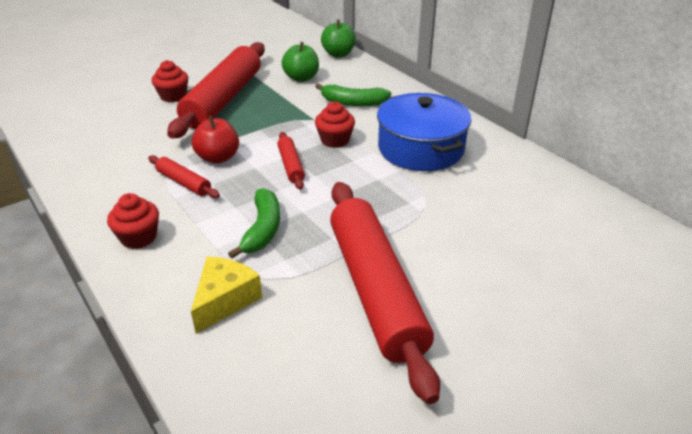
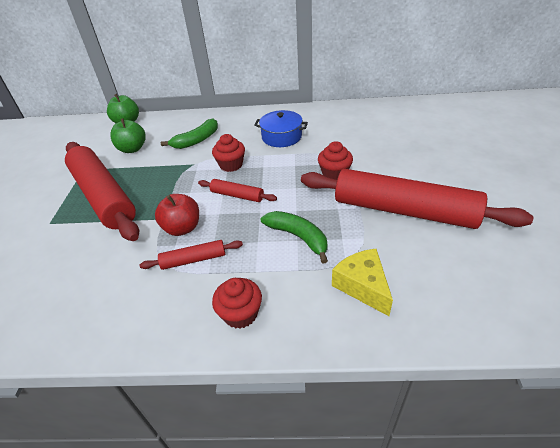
camera: 50 degrees left, 5 degrees up
(173, 96) = (55, 223): red cupcake -> red cupcake (334, 174)
(421, 148) = (281, 137): blue pot -> blue pot, size x0.64

